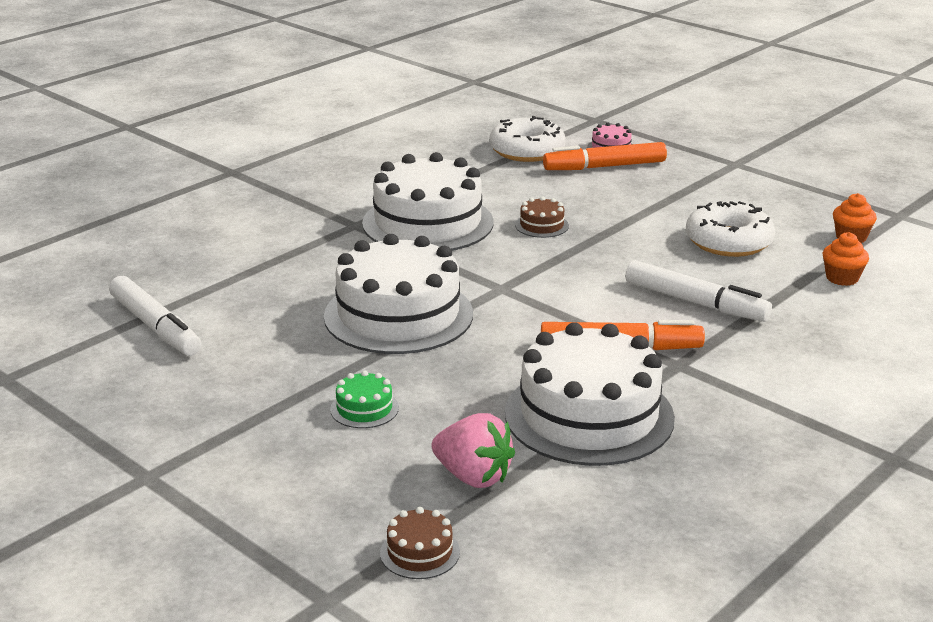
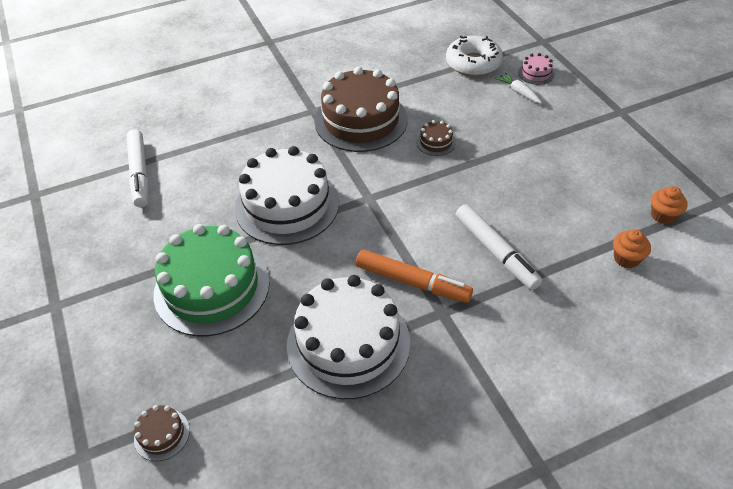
camera: 25 degrees right, 20 degrees up
(364, 408) = (212, 287): green cake -> green cake, size x2.45
(428, 223) = (361, 120): white cake -> brown cake
(473, 476) = (237, 376): pink strawberry -> none
(604, 167) = (519, 92): orange marker -> white carrot
(728, 242) = (562, 194): white donut -> none

